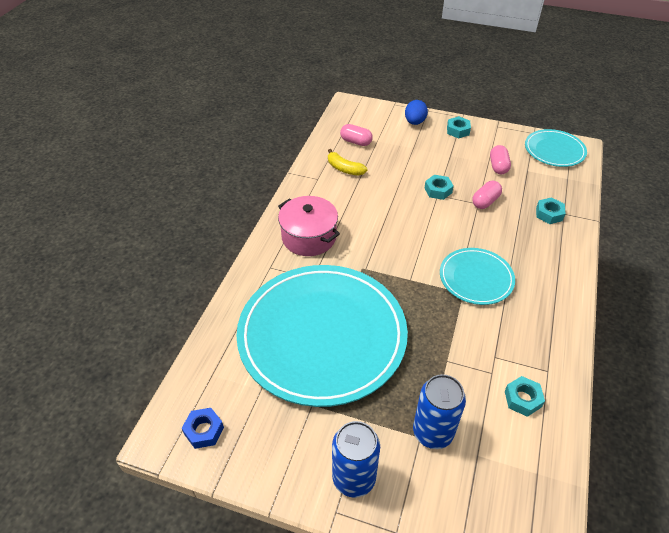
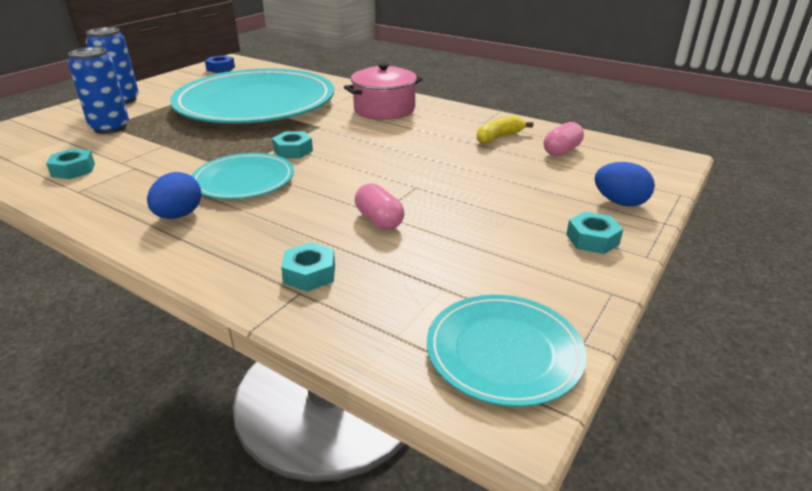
camera: 105 degrees right, 15 degrees down
(438, 190) = (425, 188): turquoise nut -> turquoise nut (293, 151)
(498, 166) = (466, 256): pink capsule -> none
(537, 291) = (179, 215): none -> blue egg

